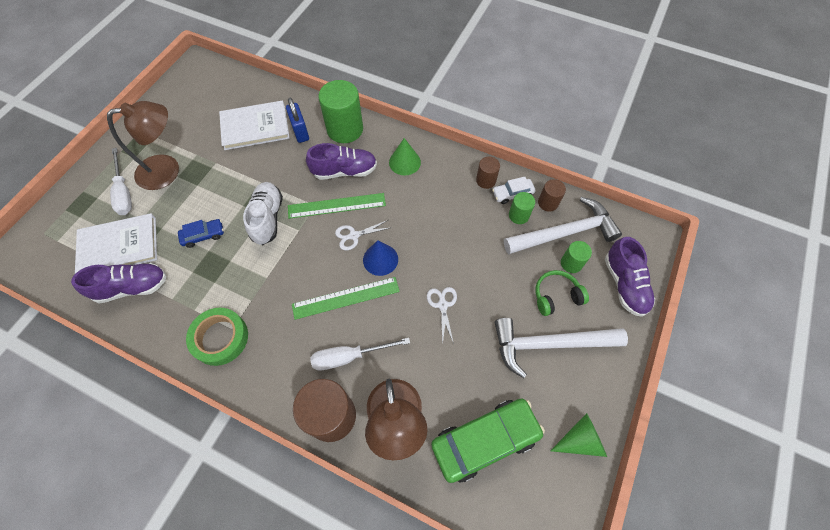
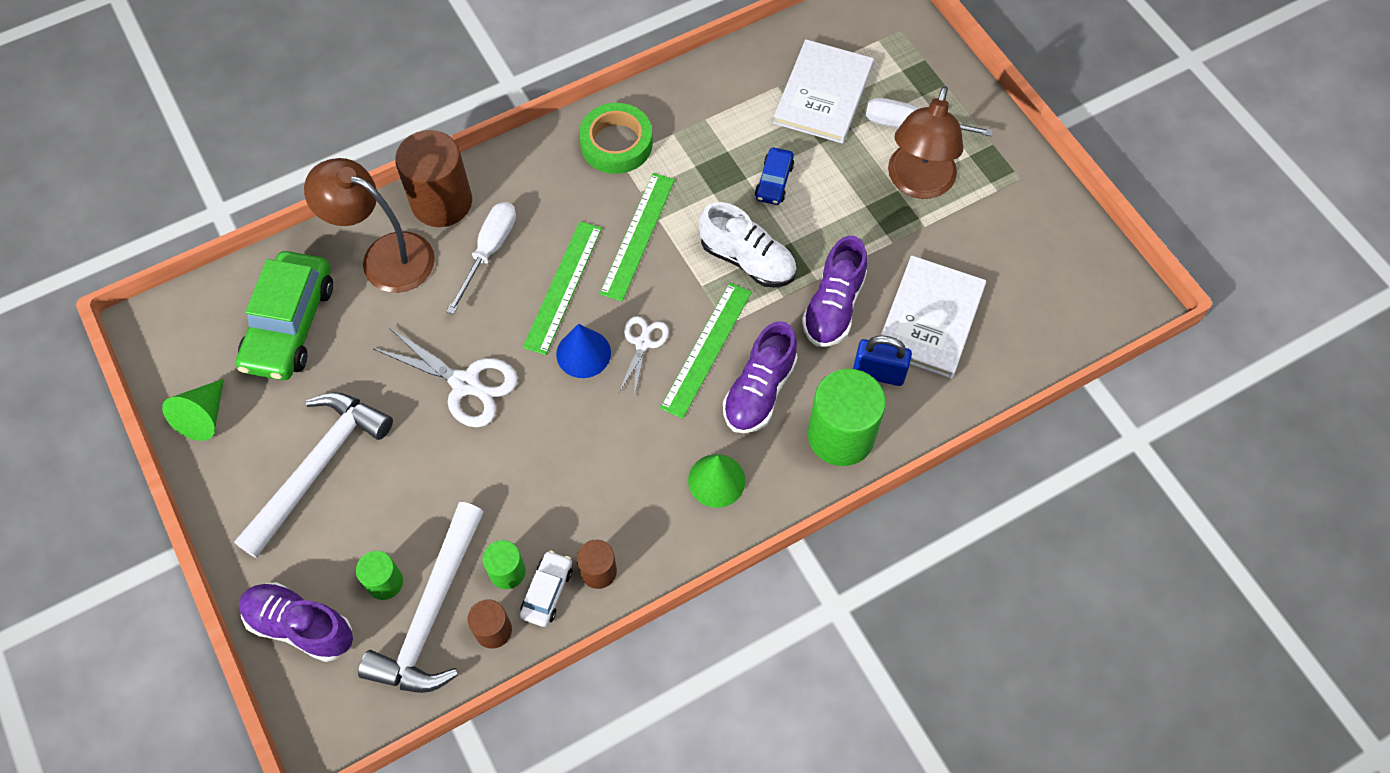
camera: 125 degrees right, 0 degrees up
(132, 287) = (751, 89): purple shoe -> purple shoe (833, 306)
(285, 281) = (638, 236): none -> green ruler
(442, 305) = (465, 384): white scissors -> white scissors, size x1.69
(556, 296) = (362, 525): green headphones -> none

